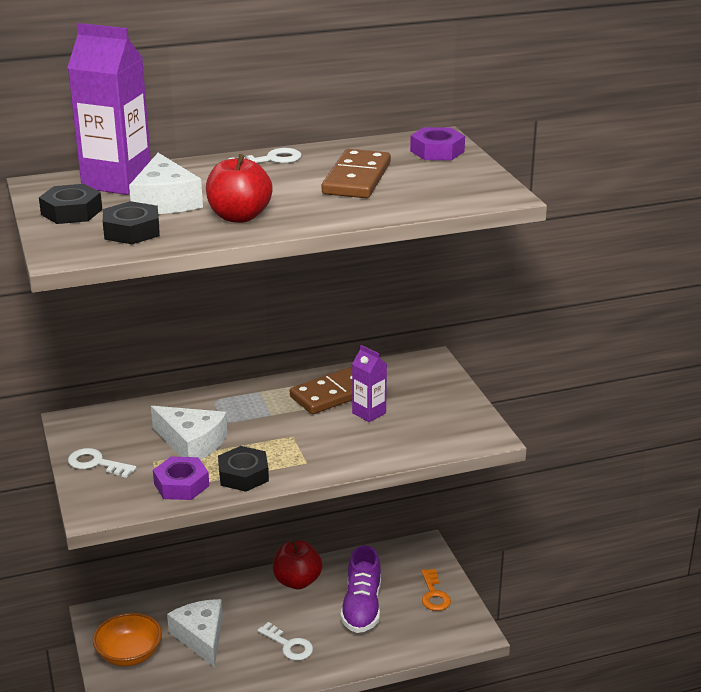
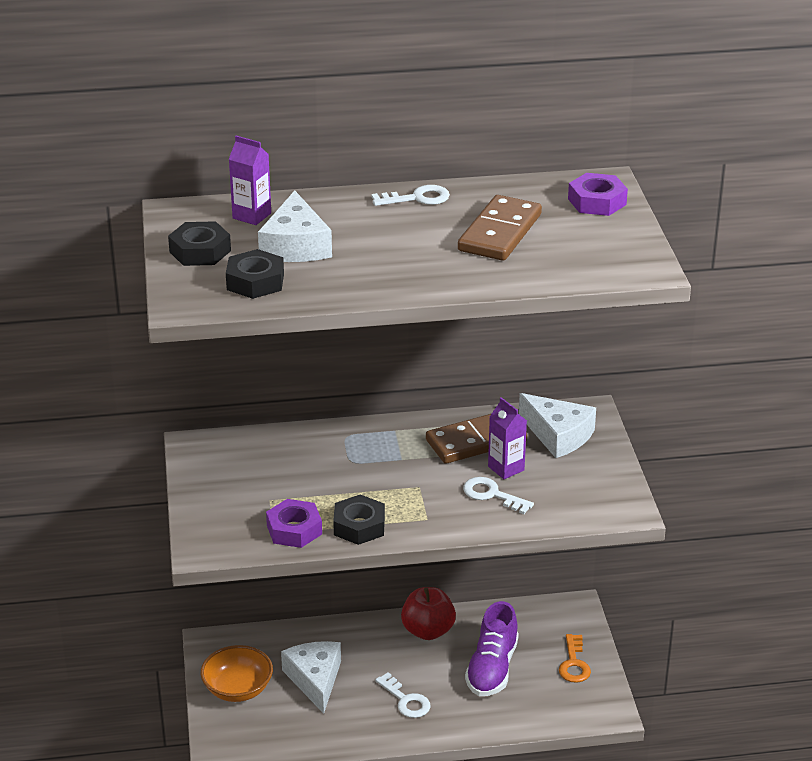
camera: 10 degrees right, 5 degrees up
(96, 463) = (212, 496): white key -> white key (492, 495)
(117, 182) = (252, 216): purple carton -> purple carton, size x0.53
(191, 443) = (312, 483): white cheese -> white cheese (558, 435)
(239, 217) = (366, 273): red apple -> none

